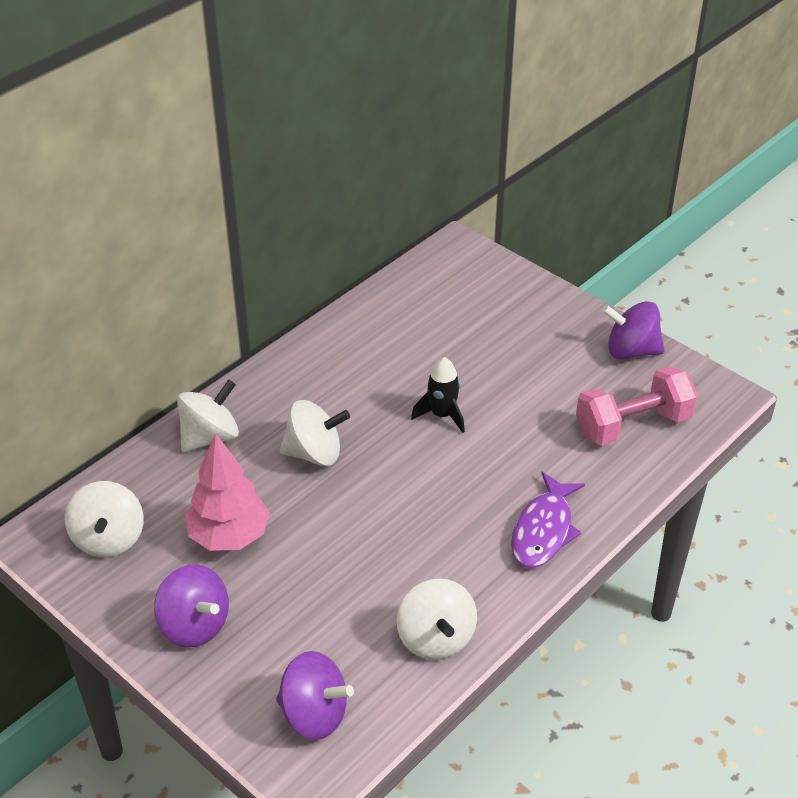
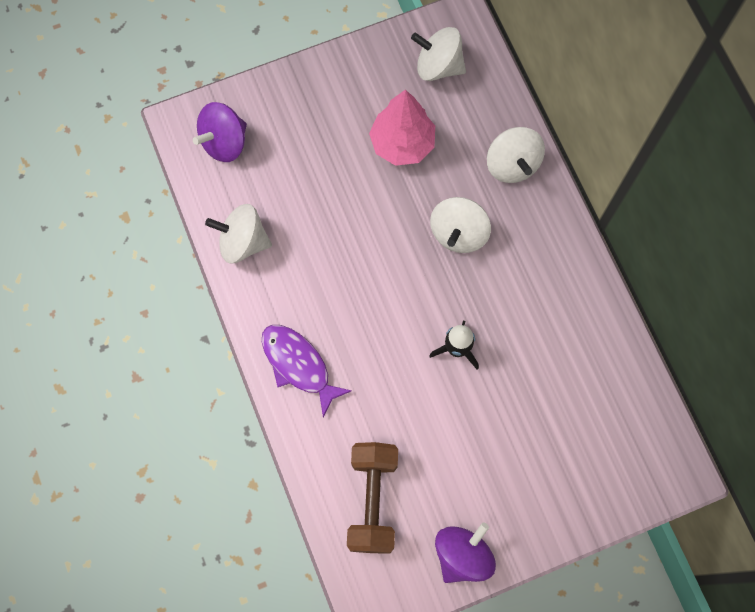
camera: 115 degrees right, 30 degrees up
(194, 625) = (333, 96): purple spinning top -> none
(633, 425) = (373, 500): pink dumbbell -> brown dumbbell

